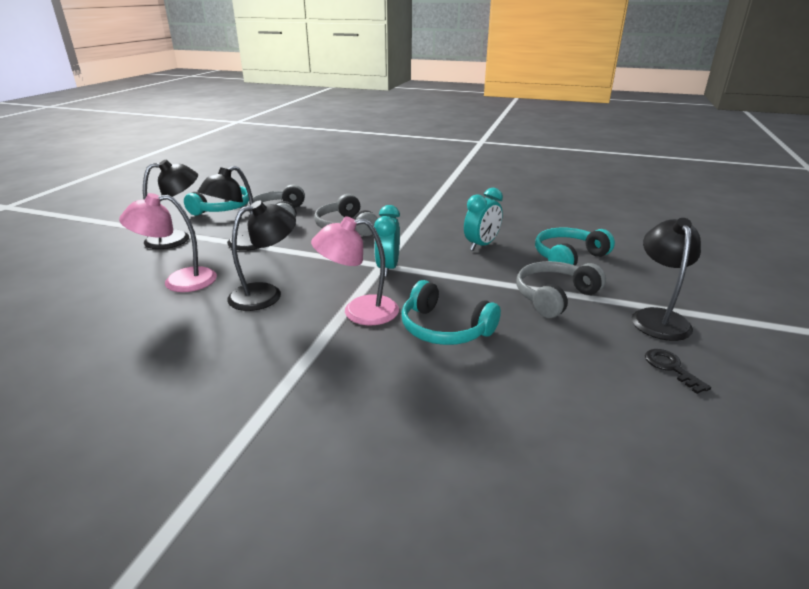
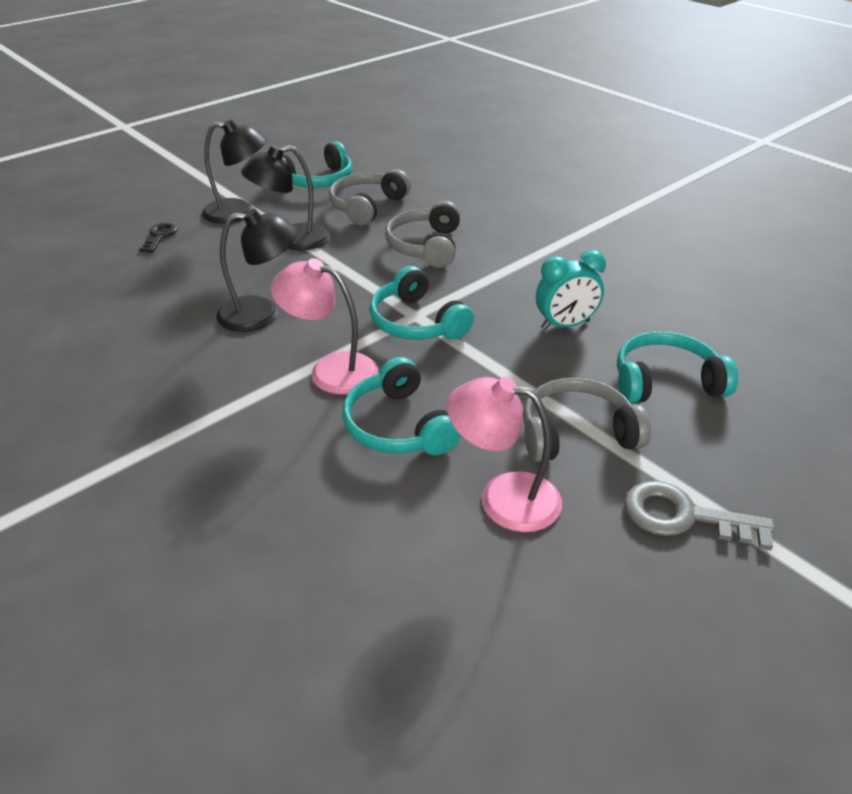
camera: 30 degrees right, 10 degrees up
(179, 281) = (197, 270): pink lamp -> pink lamp (503, 497)
(388, 268) = (416, 322): turquoise clock -> turquoise headphones
(658, 318) = (683, 516): black lamp -> grey key
(671, 368) = (612, 588): black key -> black key (160, 236)

